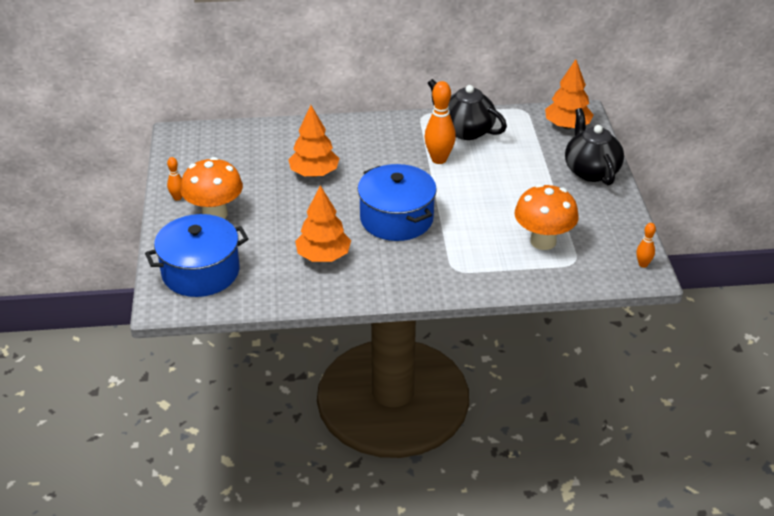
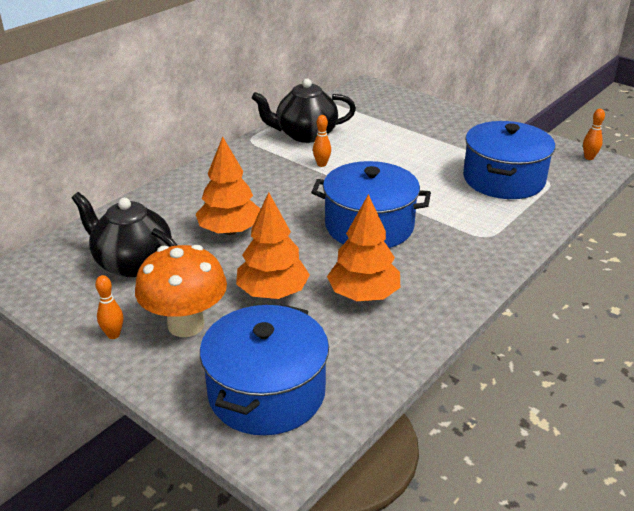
camera: 45 degrees left, 5 degrees down
(439, 159) = (321, 164): orange bowling pin -> orange bowling pin, size x0.52
(543, 241) = (503, 179): orange mushroom -> blue pot
(567, 126) = (374, 98): orange tree -> orange tree (273, 292)
(591, 171) = (444, 118): black teapot -> black teapot (132, 263)

